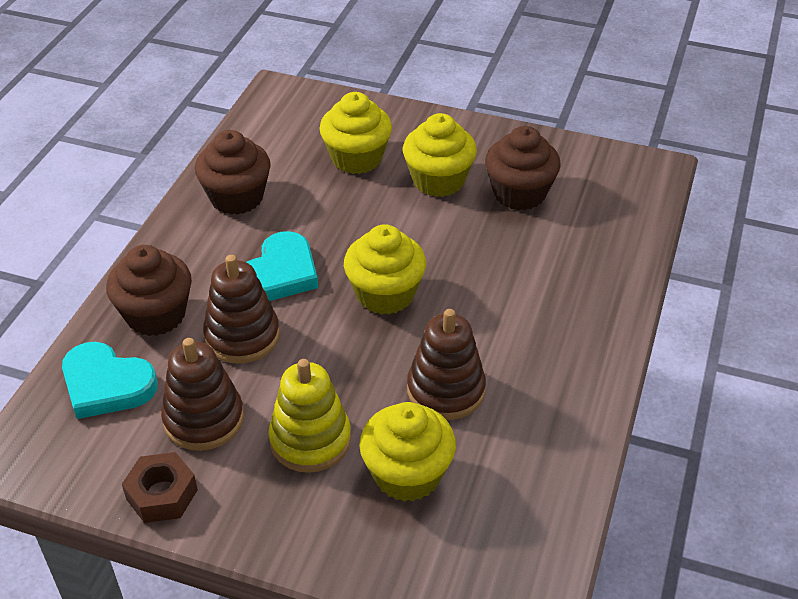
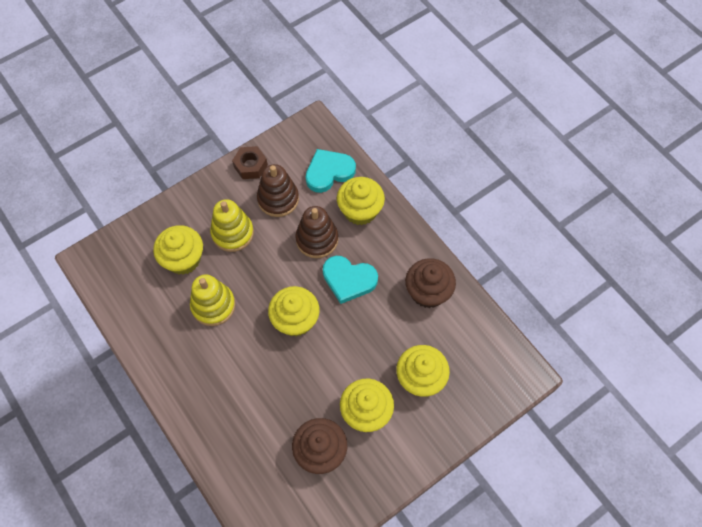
camera: 125 degrees right, 20 degrees up
(156, 315) = (360, 210): brown cupcake -> yellow cupcake
(280, 273) = (349, 280): turquoise heart -> turquoise heart turned 45 degrees counterclockwise
(446, 390) = (213, 305): brown stacking toy -> yellow stacking toy

